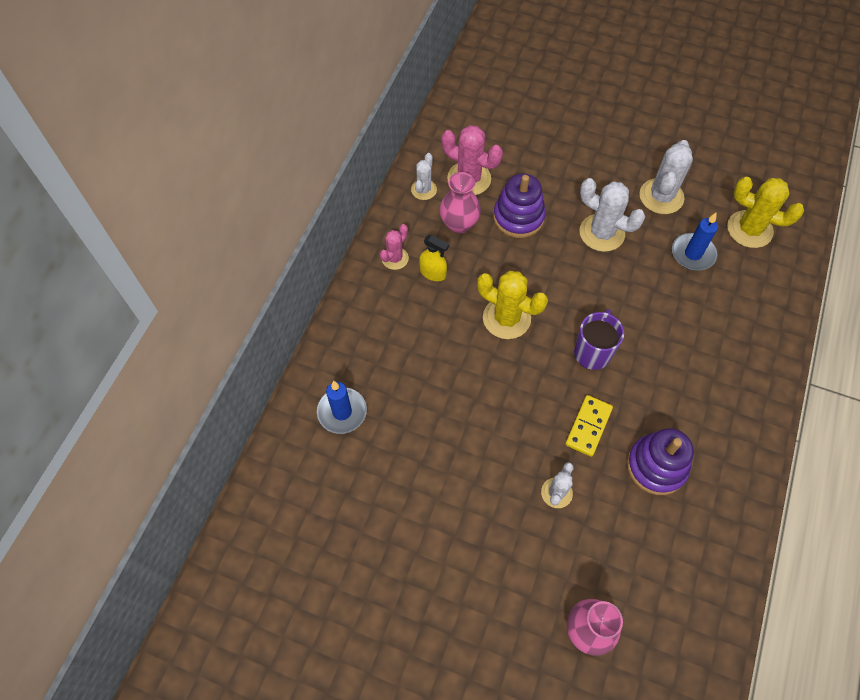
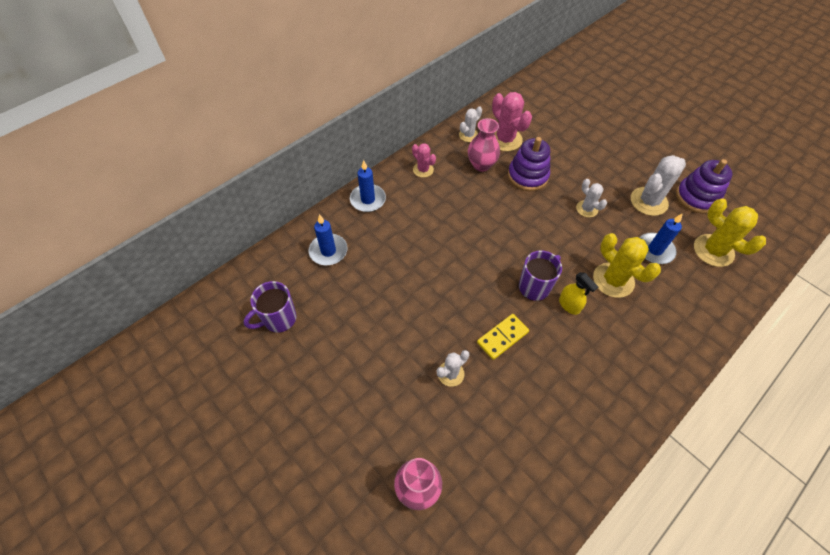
camera: 25 degrees right, 5 degrees down
(333, 521) = (279, 319): none -> purple mug
(351, 325) = (368, 199): none -> blue candle
(395, 258) = (423, 170): pink cactus -> pink cactus turned 75 degrees clockwise
(433, 273) = (444, 189): yellow spray bottle -> yellow spray bottle (569, 305)
(506, 318) = (481, 238): yellow cactus -> yellow cactus (613, 280)
(601, 233) = (587, 209): white cactus -> white cactus, size x0.58
(656, 466) = (542, 390): purple stacking toy -> purple stacking toy (696, 197)

